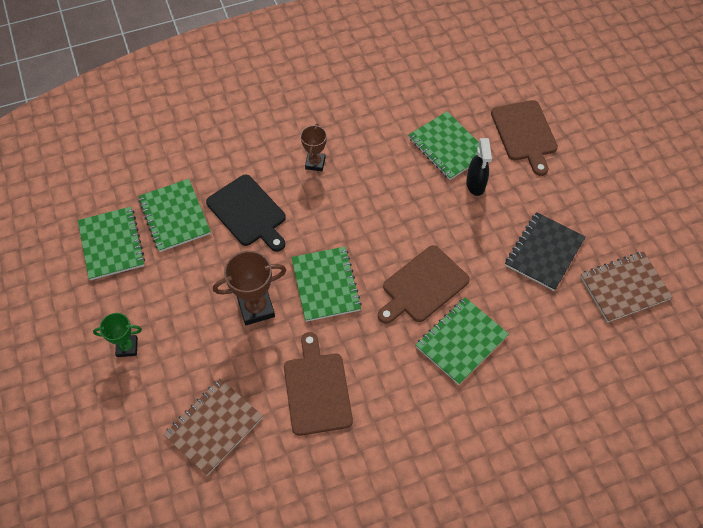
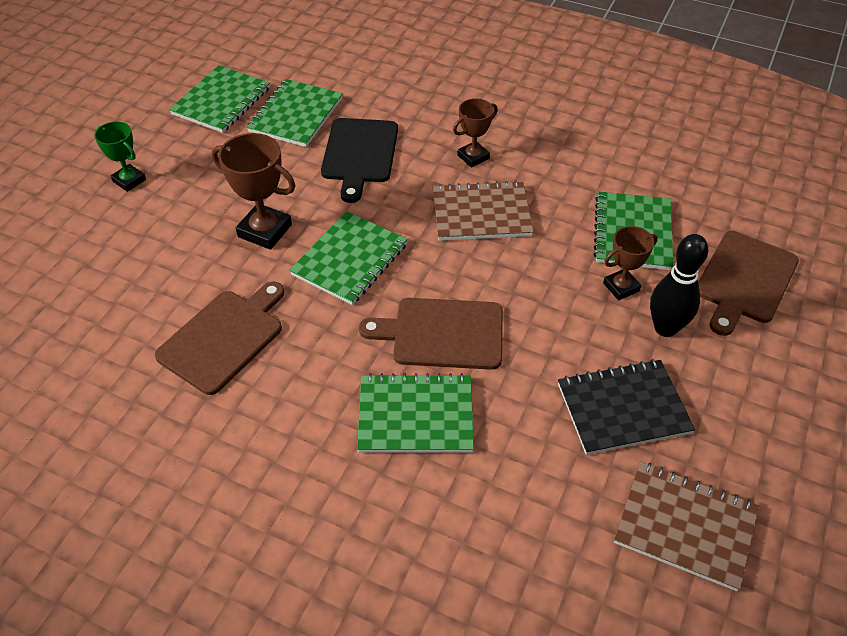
camera: 45 degrees right, 10 degrees down
(214, 427) = (105, 293): brown notebook -> brown notebook (481, 213)
(475, 185) = (621, 287): black spray bottle -> brown trophy
(518, 191) = (665, 328): none -> black bowling pin

